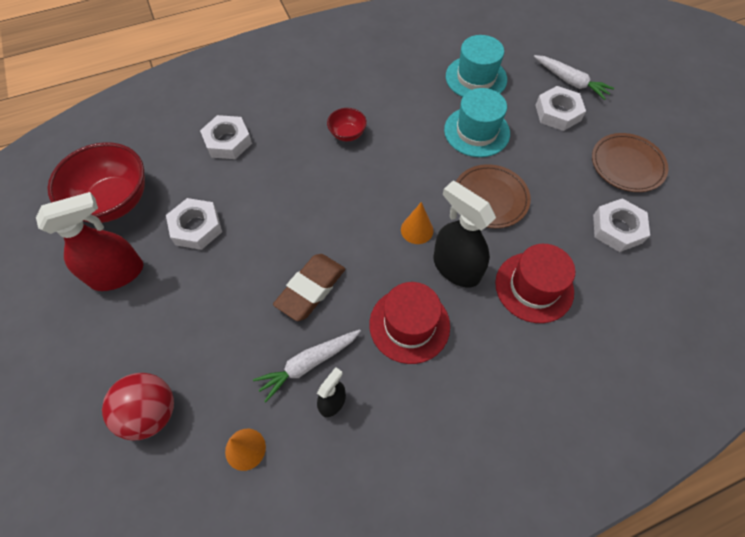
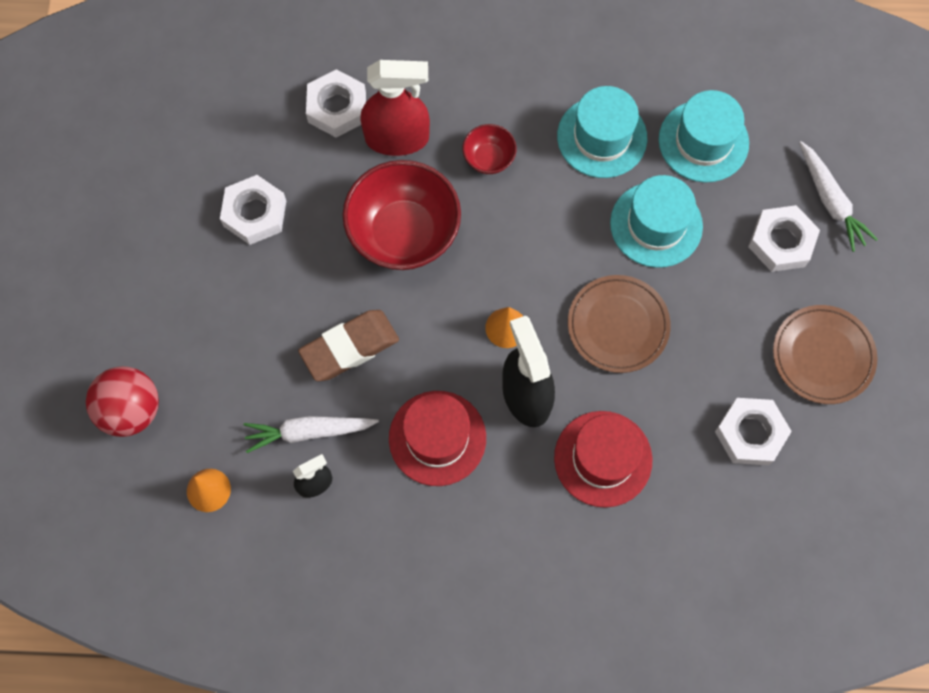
camera: 25 degrees right, 10 degrees up
(114, 201) = (175, 138): red bowl -> red bowl (404, 233)
(117, 274) = (149, 235): red spray bottle -> red spray bottle (397, 138)
(413, 97) = (602, 137): none -> turquoise hat

